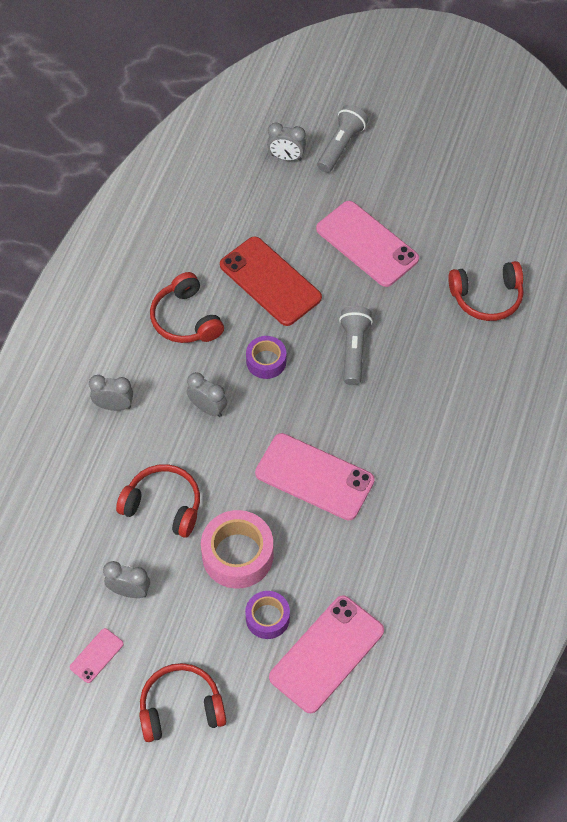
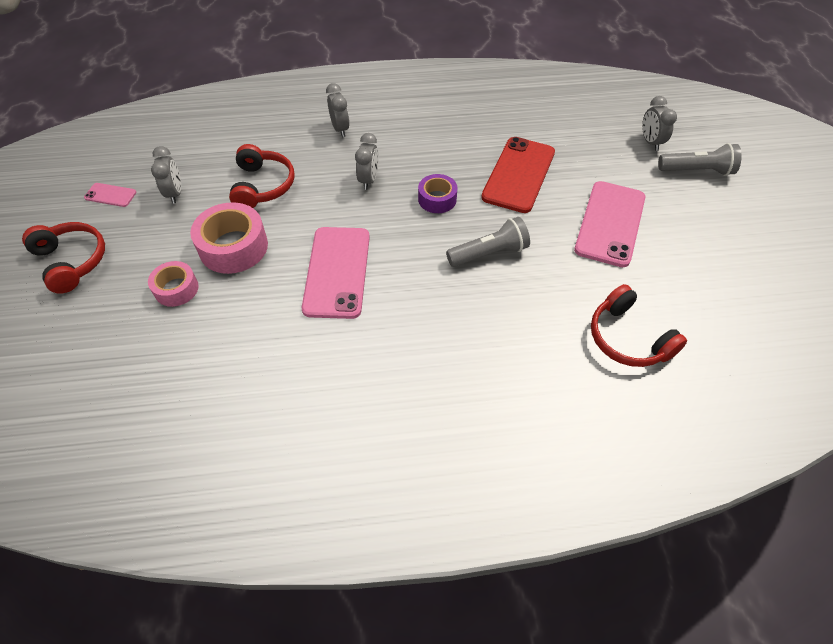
camera: 65 degrees right, 5 degrees down
(186, 319) = (445, 139): red headphones -> none
(267, 618) = (176, 289): purple tape -> pink tape
(326, 654) = (150, 346): pink phone -> none

